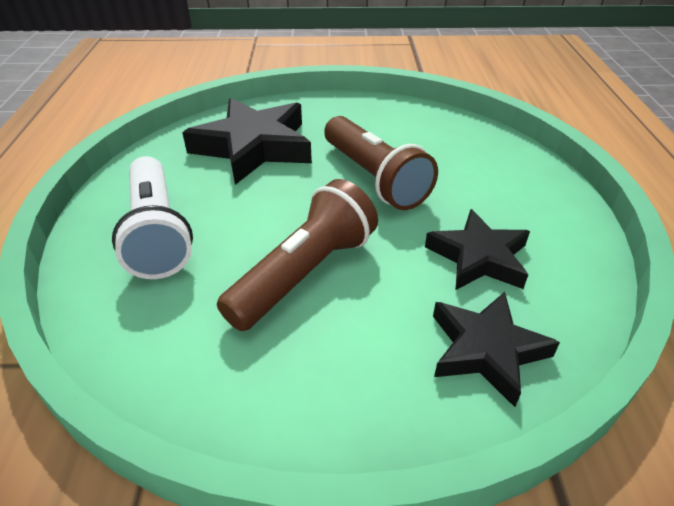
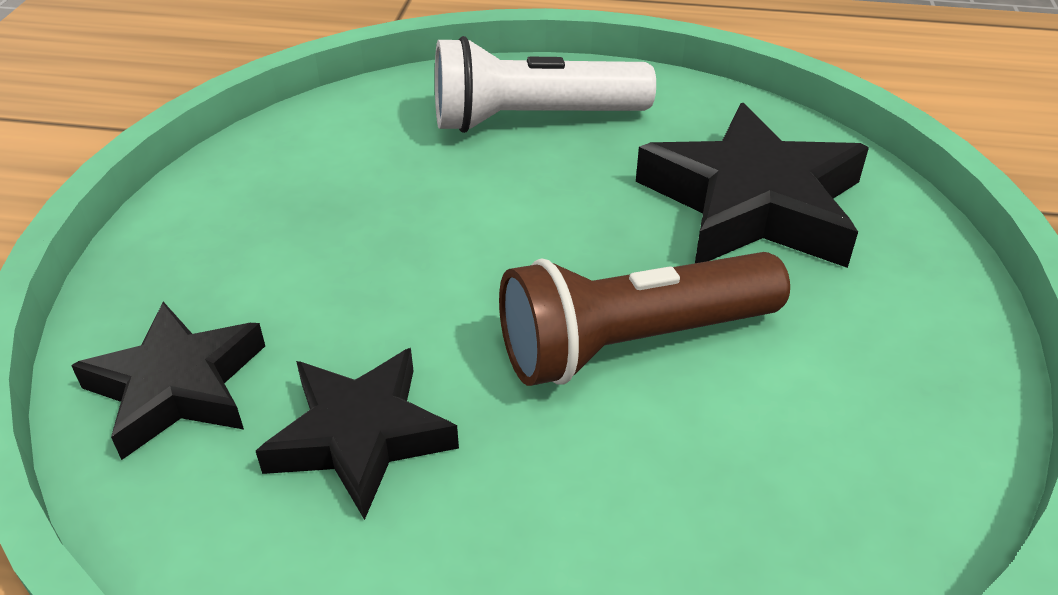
camera: 100 degrees right, 0 degrees up
(304, 273) = (405, 234): brown flashlight -> none

